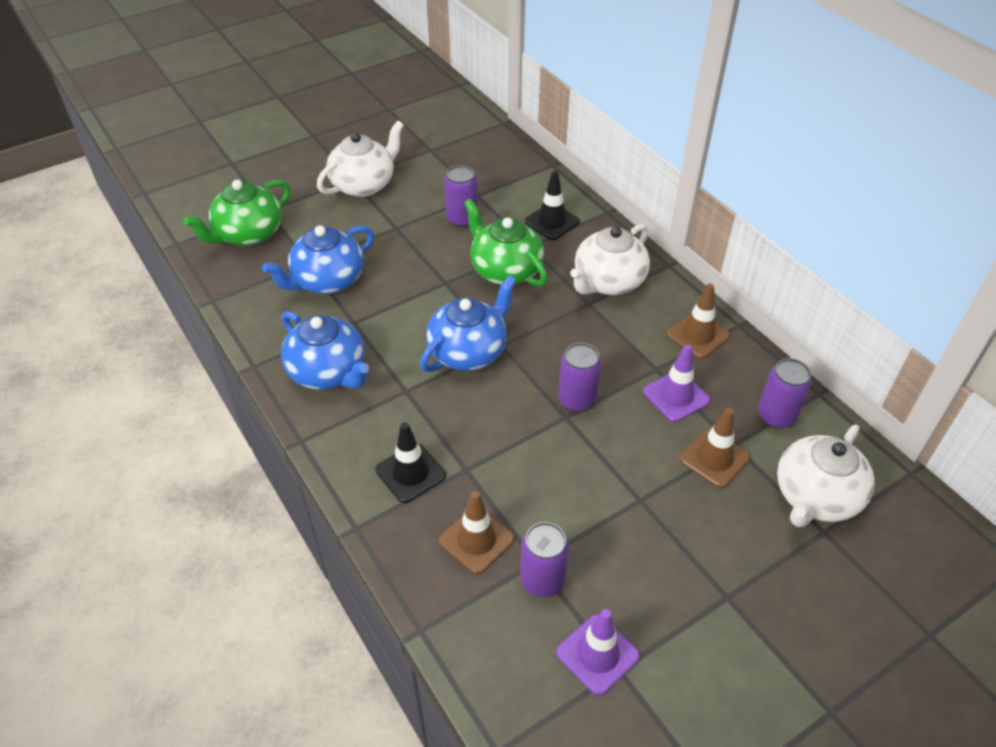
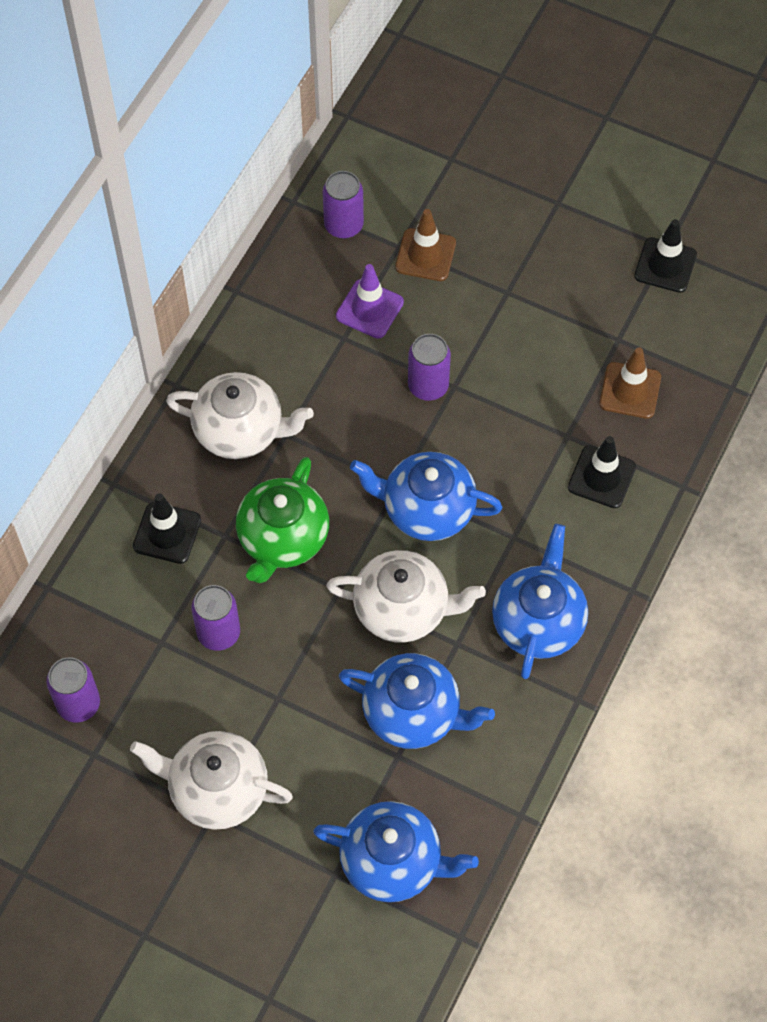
camera: 120 degrees left, 15 degrees up
(248, 234) = (393, 862): green teapot -> blue teapot
(542, 580) = (632, 327): purple can -> purple can (78, 704)
(597, 654) = (665, 265): purple traffic cone -> black traffic cone
(698, 335) = (273, 320): brown traffic cone -> none
(815, 497) = (419, 173): white teapot -> white teapot (403, 609)

